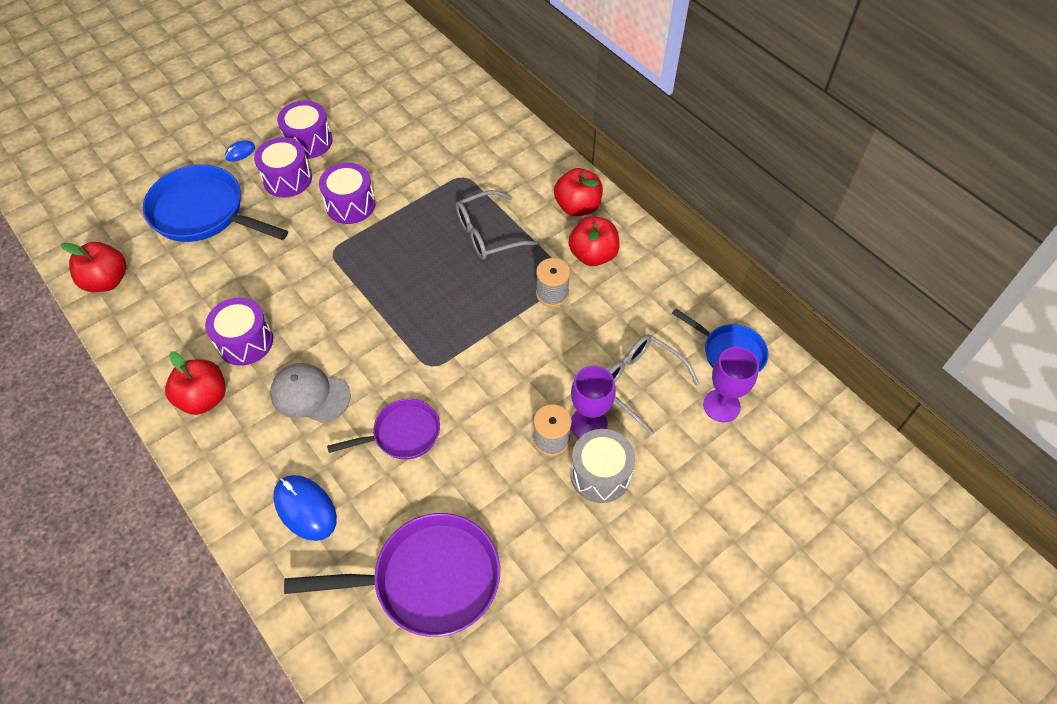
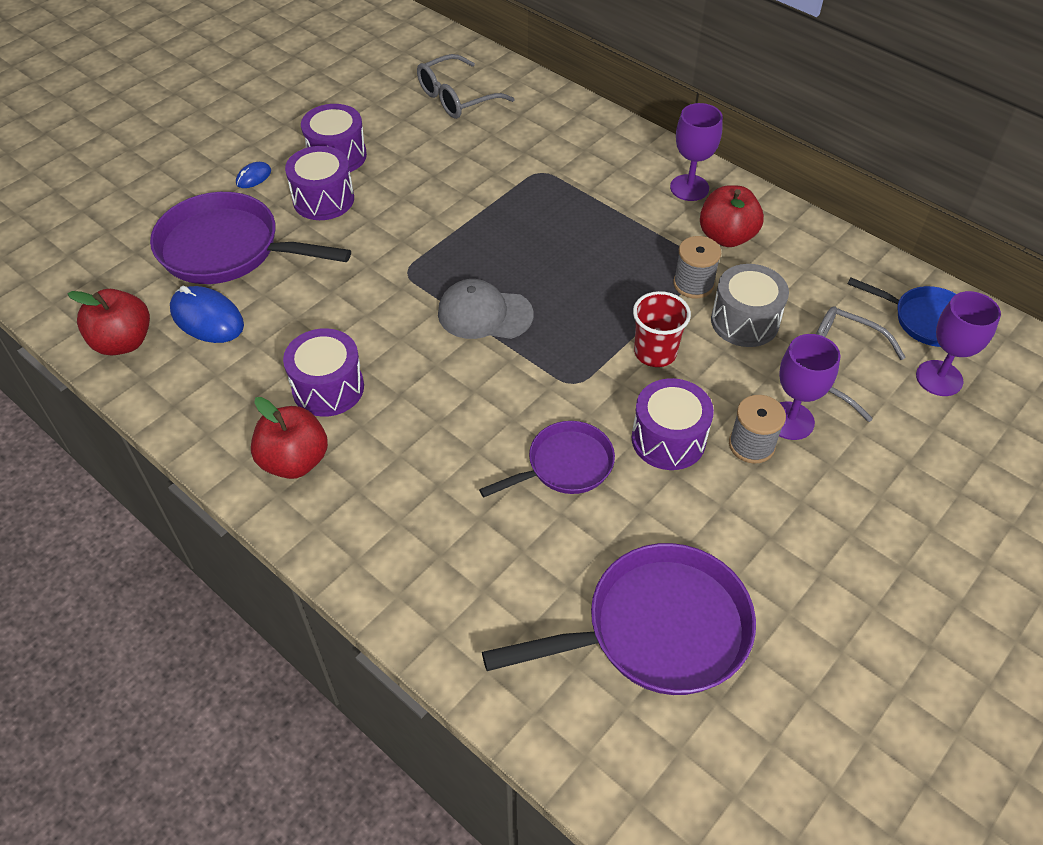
camera: 10 degrees left, 5 degrees down
(203, 213) = (227, 249): blue pan -> purple pan
(305, 508) = (469, 571): blue mouse -> blue mouse (207, 318)
(310, 394) = (432, 437): grey cap -> grey cap (484, 314)
(350, 205) = (412, 218): purple drum -> purple drum (668, 439)
(488, 234) = (592, 229): grey glasses -> grey glasses (456, 98)
(502, 349) = (655, 352): none -> red cup
(577, 207) = (689, 188): red apple -> purple goblet
(600, 474) = (825, 475): grey drum -> grey drum (744, 321)

